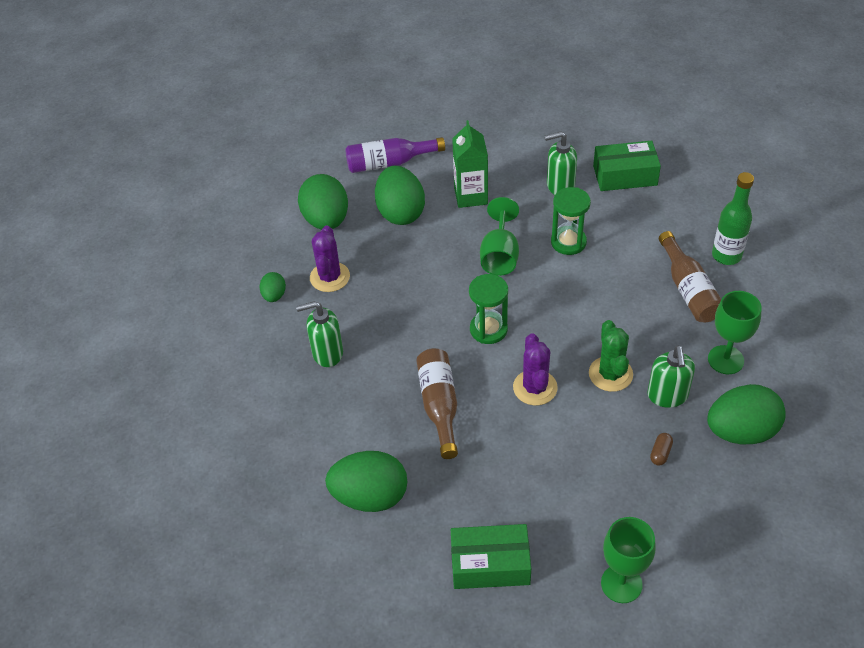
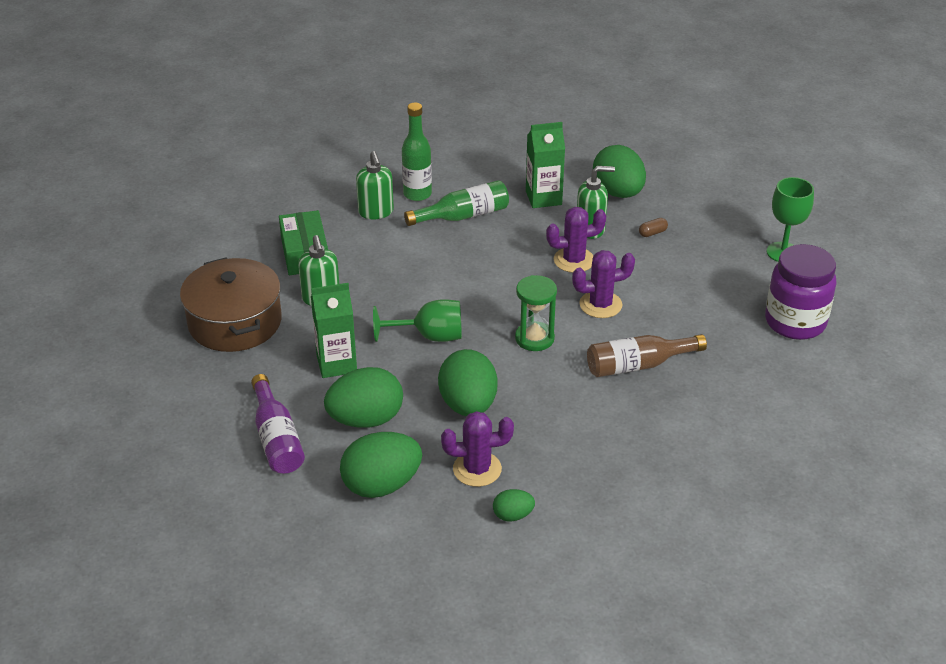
camera: 100 degrees left, 10 degrees down
(327, 353) = (590, 456): green soap dispenser -> green soap dispenser (376, 212)
(370, 496) = (756, 402): green egg -> green egg (468, 405)
(490, 564) = (795, 322): green box -> purple jar
(531, 136) = (235, 322): none -> brown pot
(568, 242) = (406, 289): green hourglass -> none
(610, 374) = (574, 260): green cactus -> purple cactus
(660, 453) = (652, 233): brown capsule -> brown capsule turned 45 degrees counterclockwise
(688, 289) = (463, 216): brown bottle -> green bottle
(725, 360) = (543, 198): green goblet -> green carton

